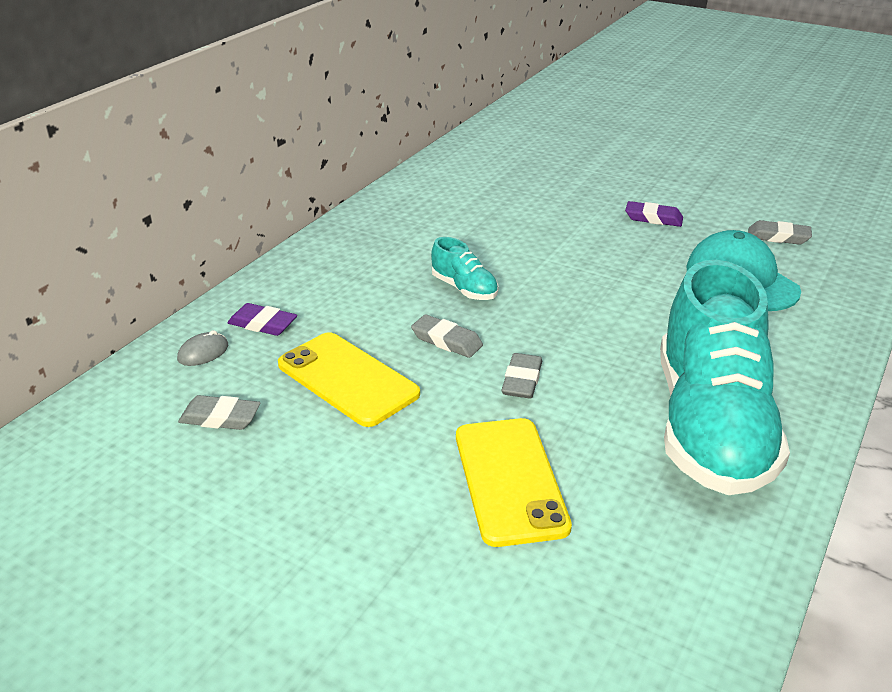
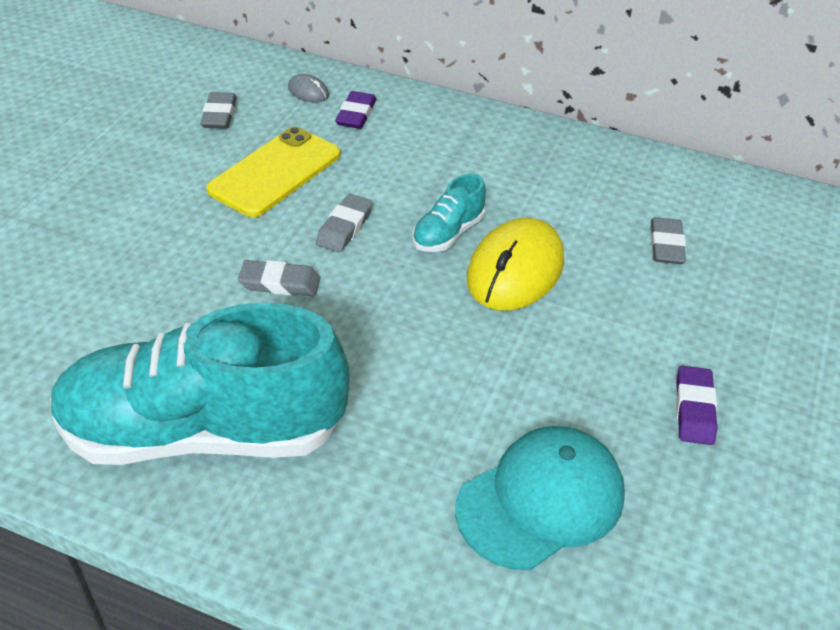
camera: 80 degrees right, 10 degrees up
(509, 480) = (130, 280): yellow phone -> none
(514, 264) = (515, 270): none -> yellow mouse
(778, 237) = (697, 569): grey eraser -> grey eraser (666, 245)

